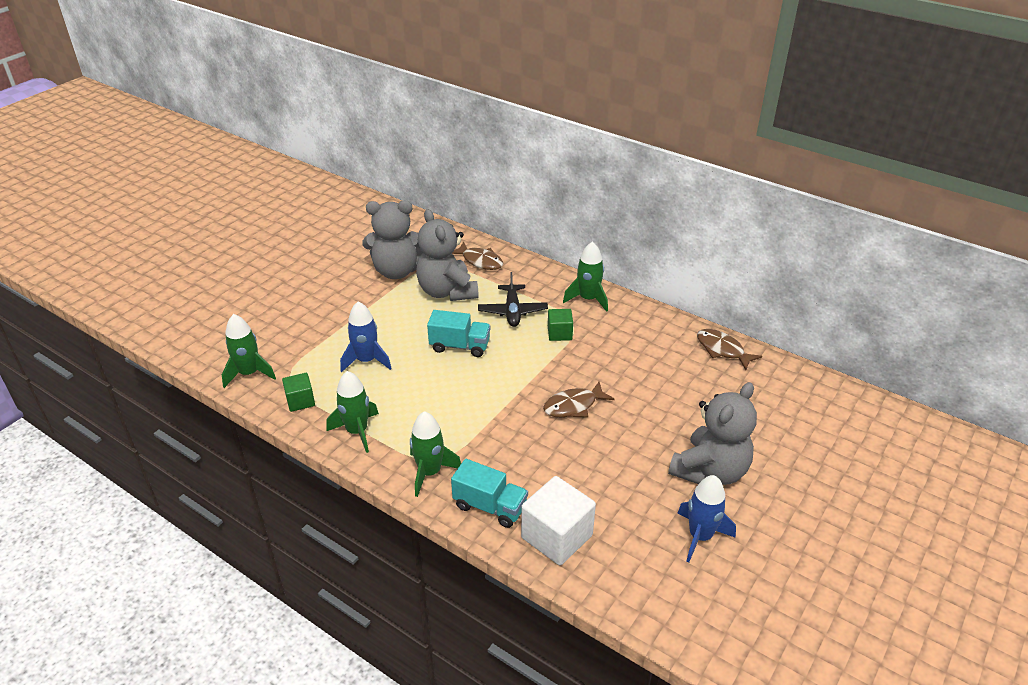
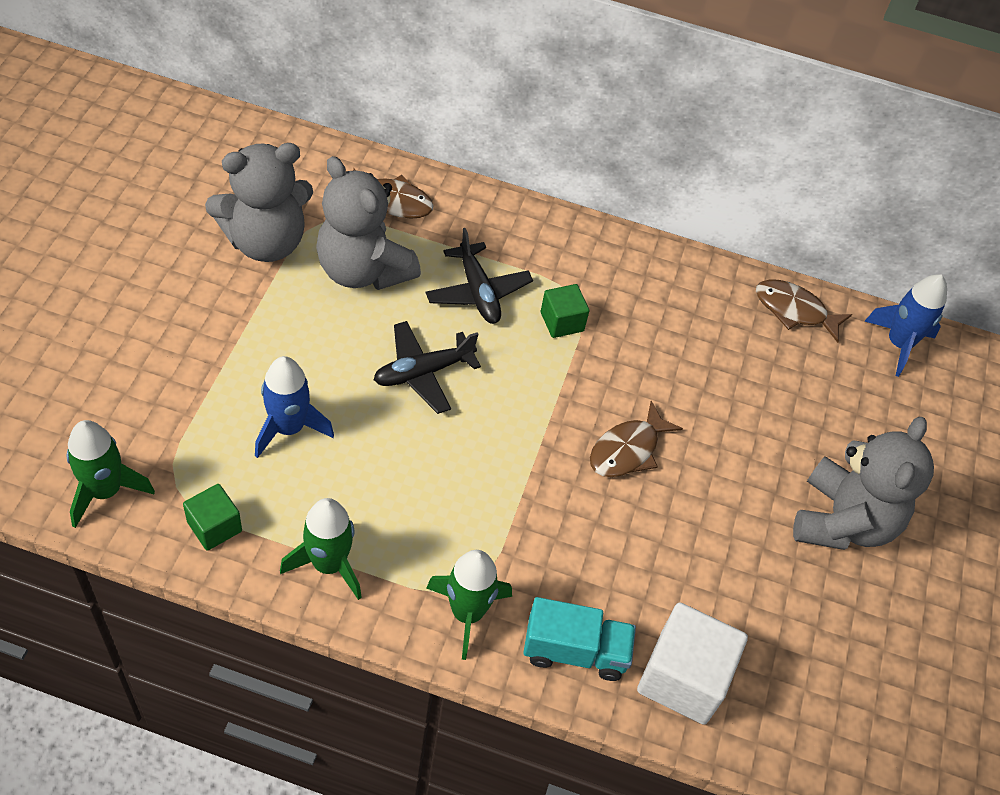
camera: 25 degrees left, 15 degrees up
(460, 346) = (423, 372): turquoise truck -> black plane
(588, 299) = (580, 250): green rocket -> none
(700, 536) = (864, 630): blue rocket -> blue rocket (898, 344)

